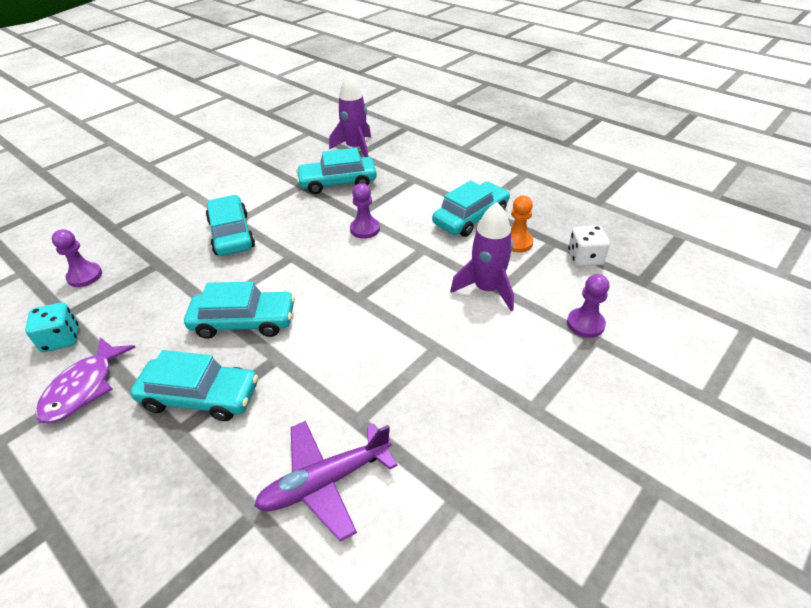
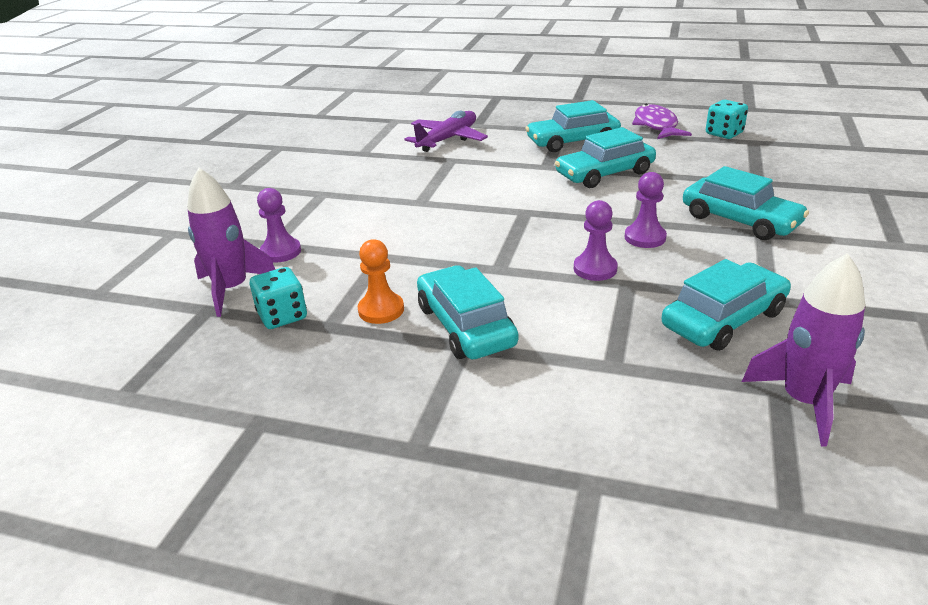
camera: 155 degrees right, 10 degrees down
(85, 276) = (799, 159): purple pawn -> purple pawn (645, 237)
(471, 217) = (465, 326): turquoise car -> turquoise car turned 135 degrees clockwise
(487, 289) = (396, 252): purple rocket -> purple rocket (232, 289)
(585, 258) = (282, 316): white dice -> turquoise dice

